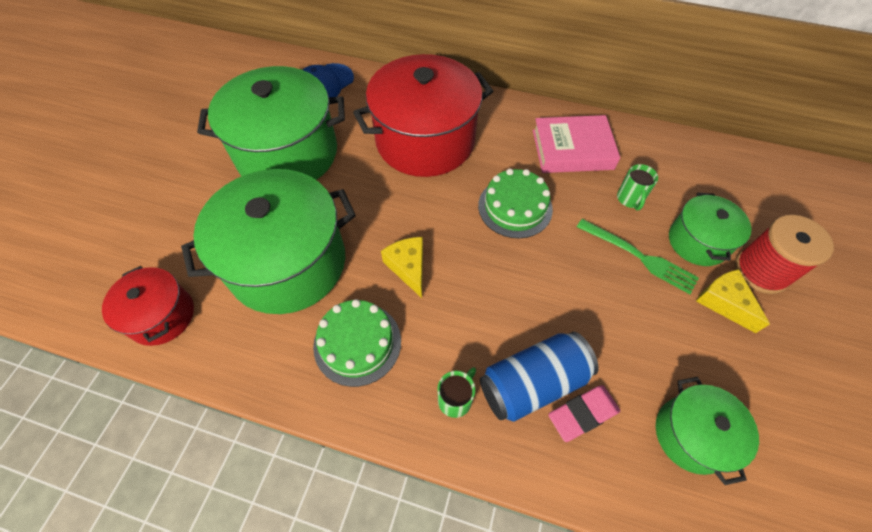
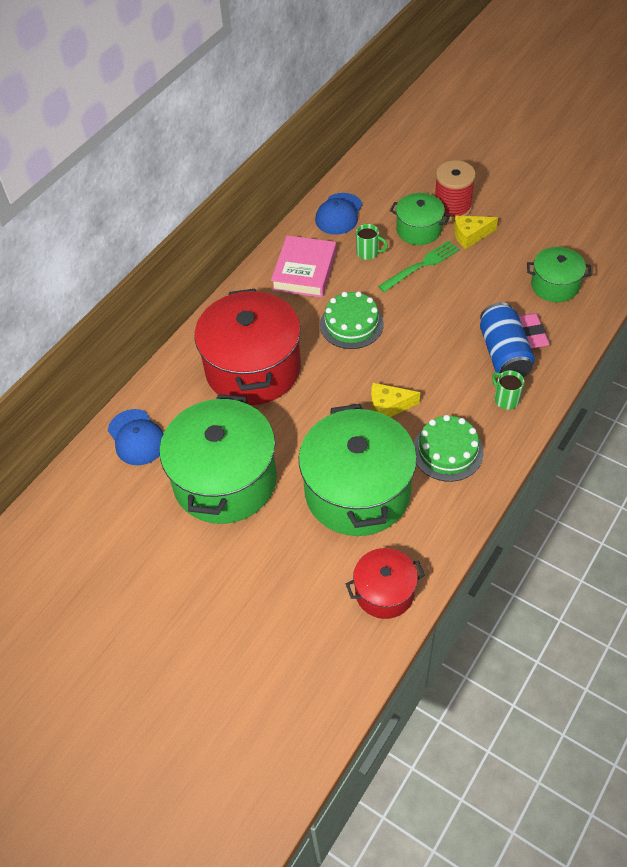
camera: 70 degrees left, 5 degrees down
(674, 159) = (339, 214): none -> blue cap

